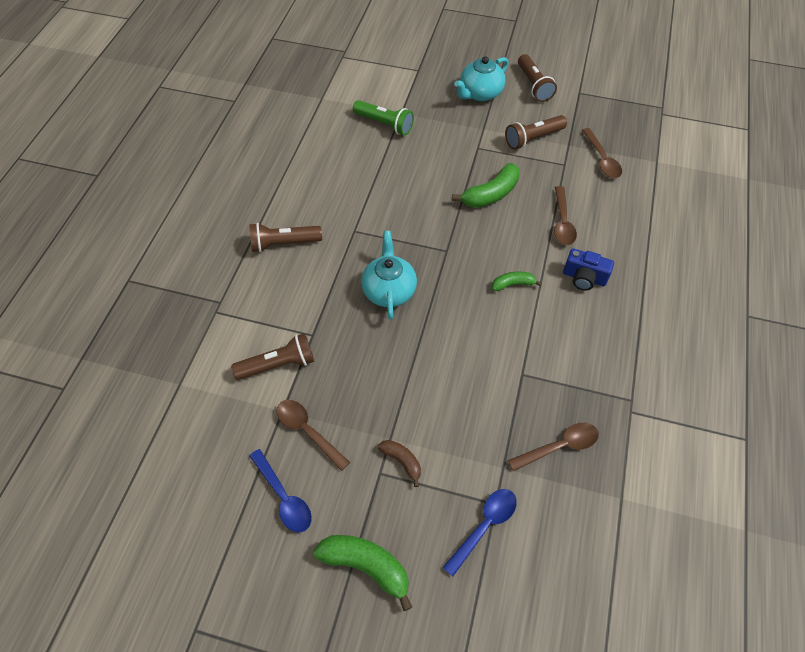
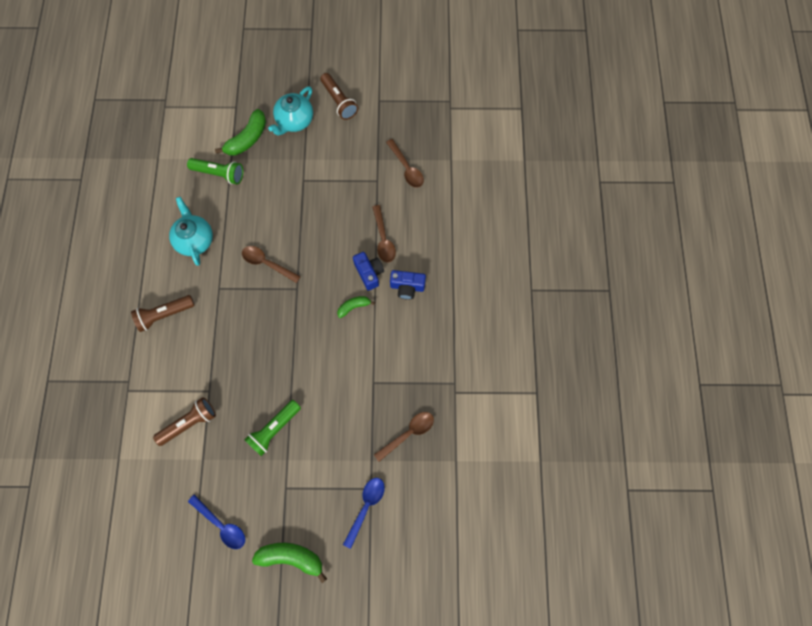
camera: 15 degrees left, 15 degrees up
(308, 431) = (226, 470): brown spoon -> brown spoon (267, 263)
(382, 397) = (274, 429): none -> green flashlight
(389, 290) = (259, 336): turquoise teapot -> turquoise teapot (195, 240)
(402, 461) = (299, 475): brown banana -> none
(491, 194) = (322, 225): green banana -> green banana (247, 139)
(533, 138) = (347, 160): brown flashlight -> none
(538, 253) = (369, 273): none -> blue camera

